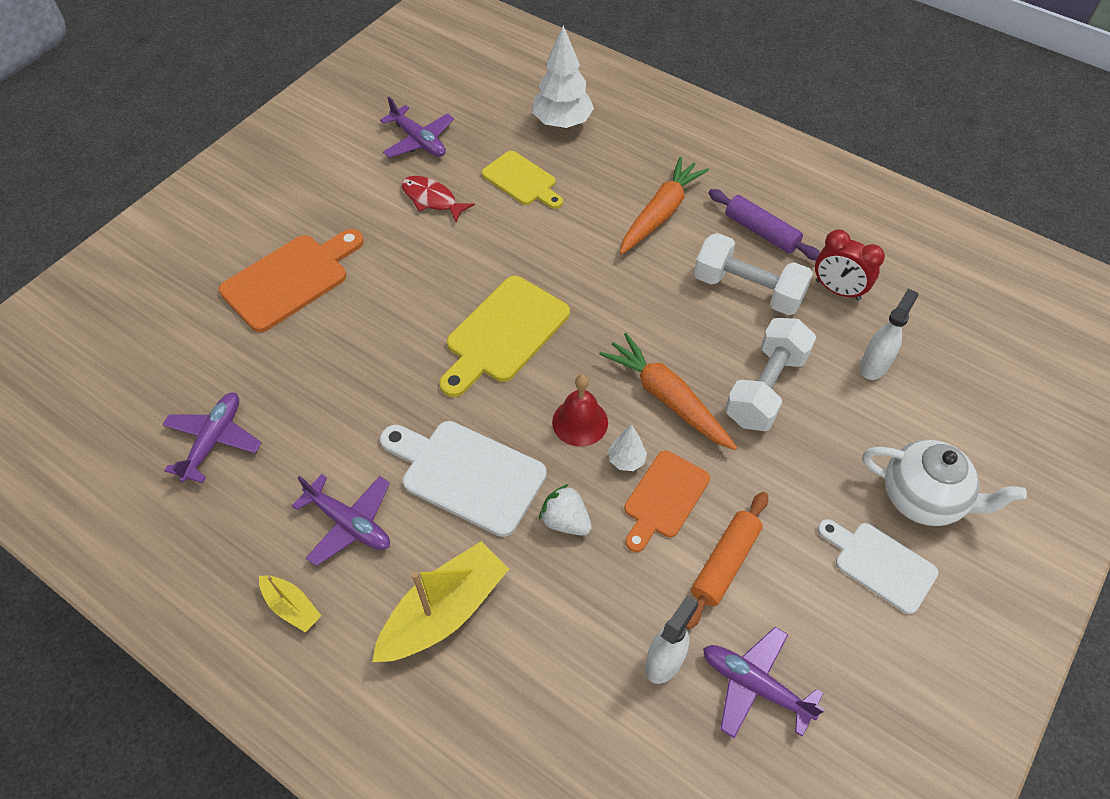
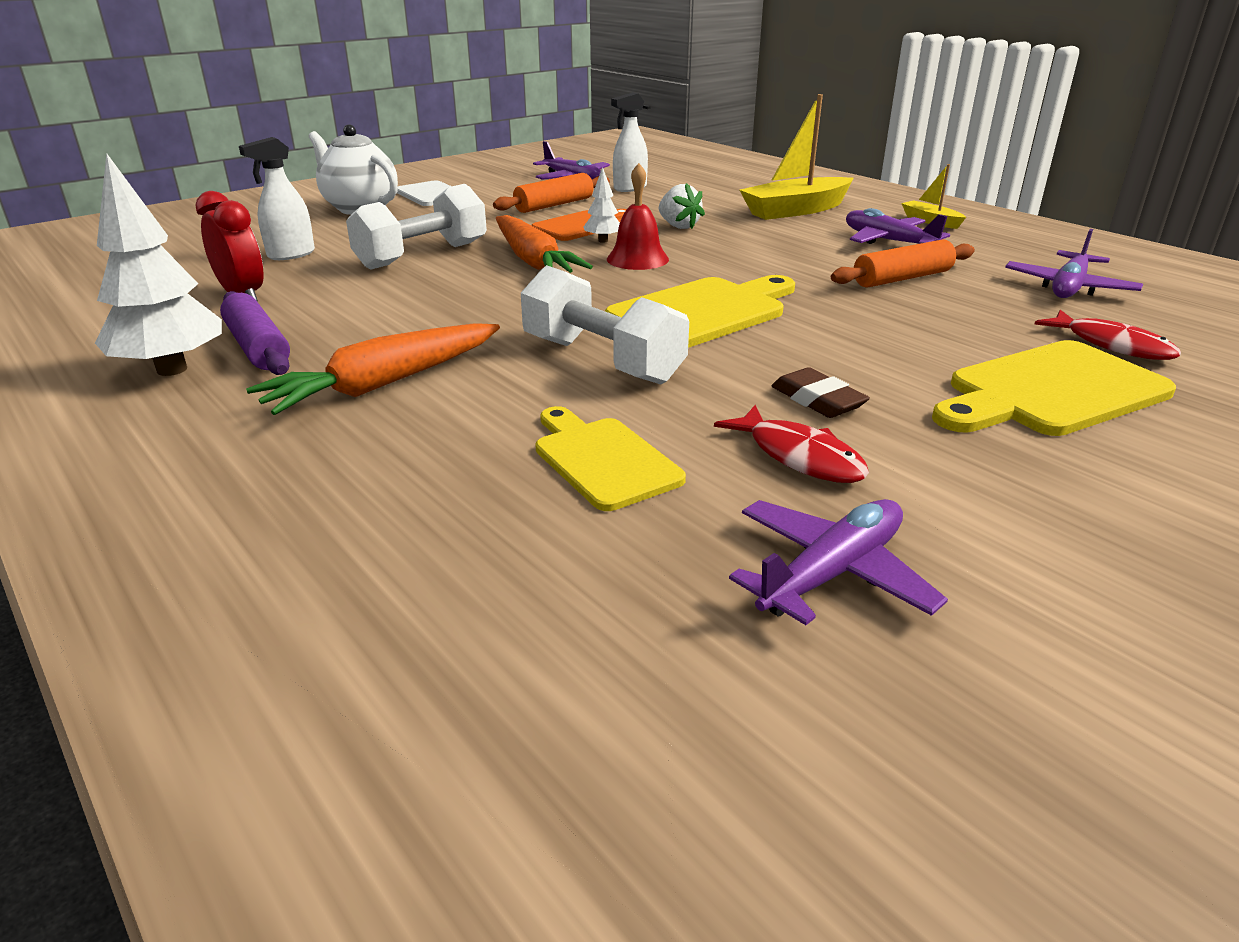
camera: 165 degrees left, 25 degrees down
(227, 344) = (1112, 345): none -> red fish
(290, 280) = (1050, 391): orange cutting board -> yellow cutting board
(350, 430) = (902, 278): none -> orange rolling pin
(419, 141) = (832, 573): purple plane -> purple plane turned 75 degrees clockwise
(423, 245) = (817, 400): none -> brown eraser
(467, 474) = (768, 249): white cutting board -> none
(562, 123) = (444, 555): white tree -> white tree (172, 369)
(748, 289) = (352, 307): white dumbbell -> white dumbbell (602, 360)

